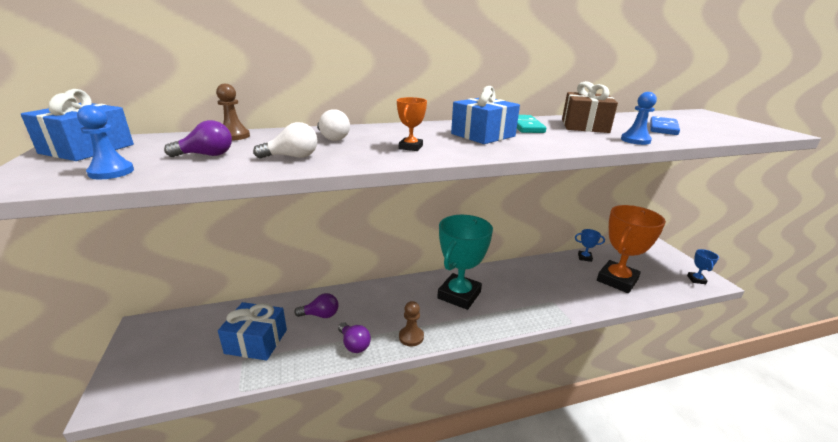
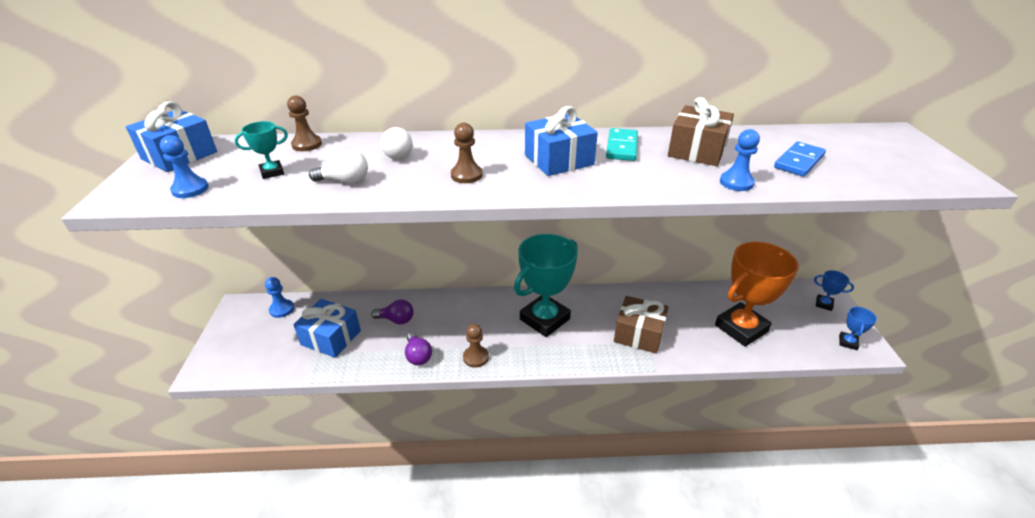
camera: 15 degrees right, 10 degrees up
(194, 322) = (282, 309): none -> blue pawn
(206, 155) = (272, 172): purple light bulb -> turquoise trophy
(410, 147) = (466, 175): orange trophy -> brown pawn
(543, 296) = (639, 334): none -> brown gift
(584, 257) = (717, 293): blue trophy -> blue trophy (824, 304)

